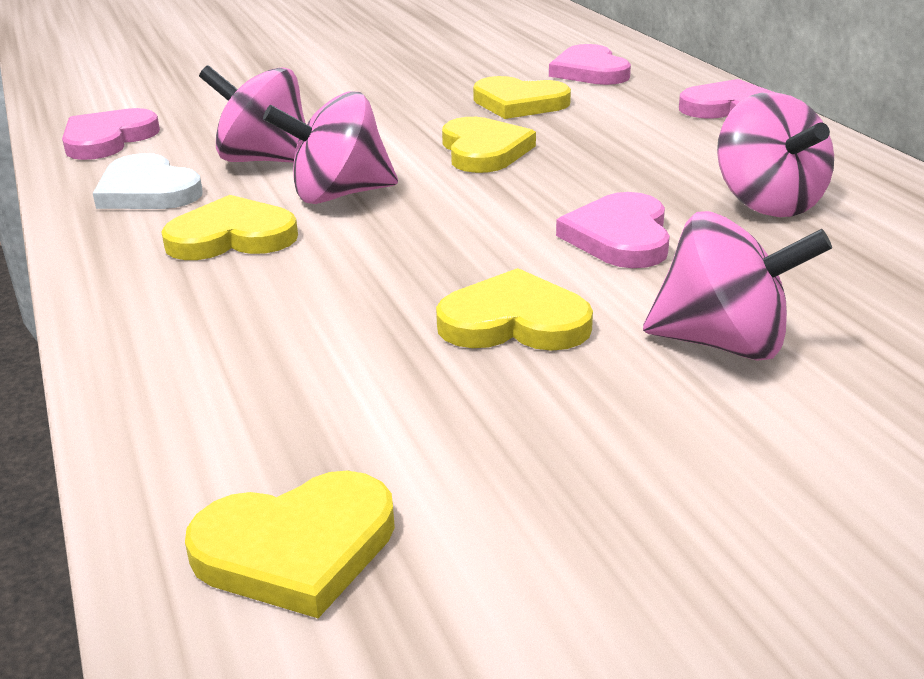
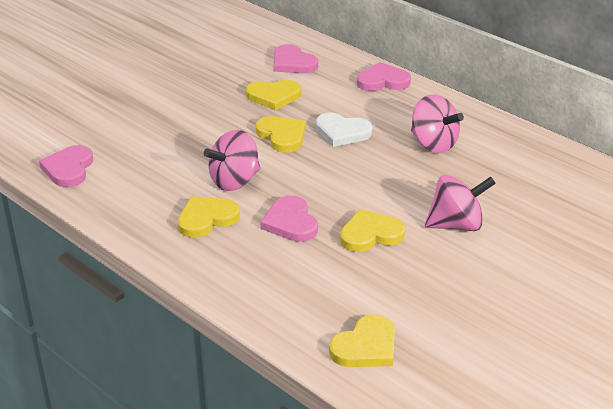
camera: 25 degrees left, 5 degrees up
(147, 191) = (132, 200): white heart -> white heart (342, 132)
(264, 160) = (174, 166): pink spinning top -> none
(620, 237) = (383, 178): pink heart -> pink heart (290, 222)

